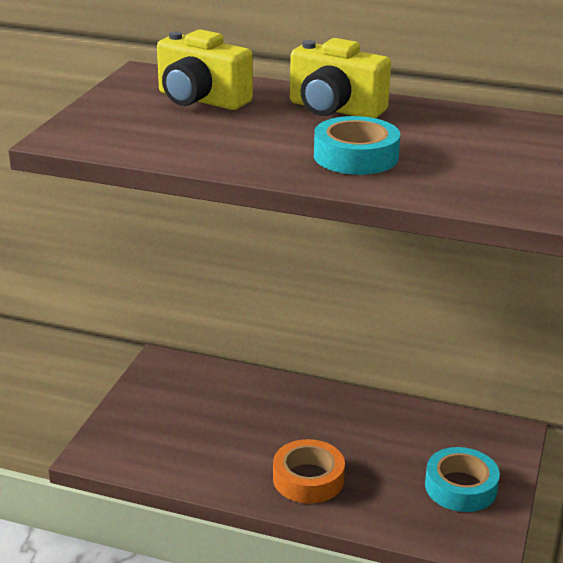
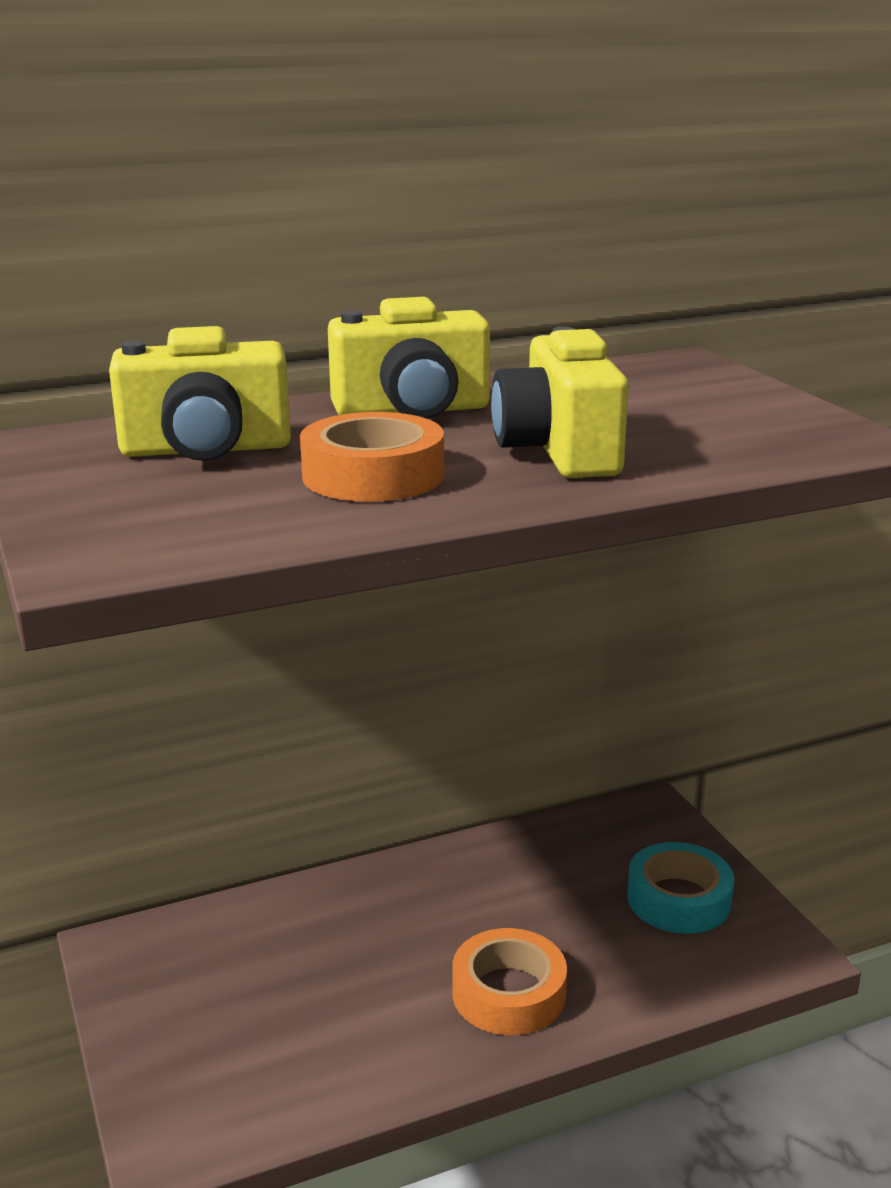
camera: 40 degrees left, 5 degrees down
(243, 138) = (373, 475): none -> orange tape
(356, 156) = (559, 451): turquoise tape -> yellow camera

